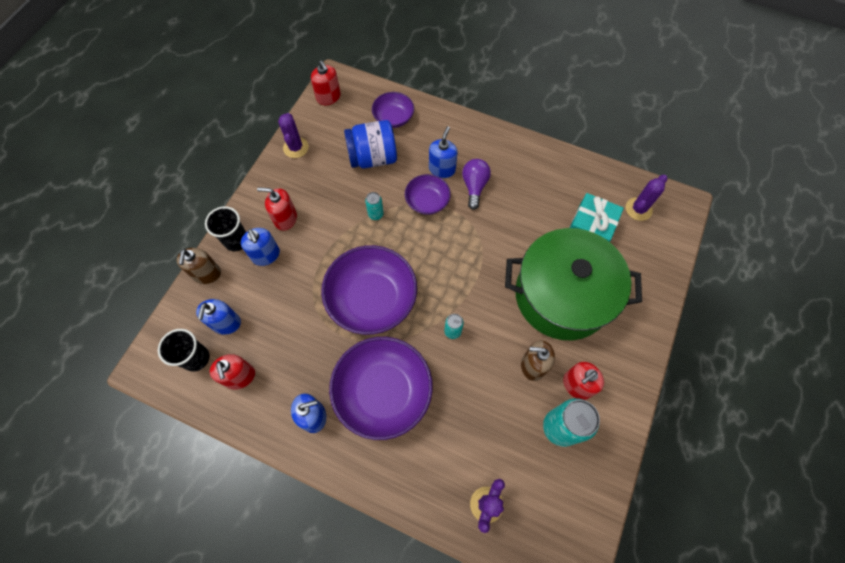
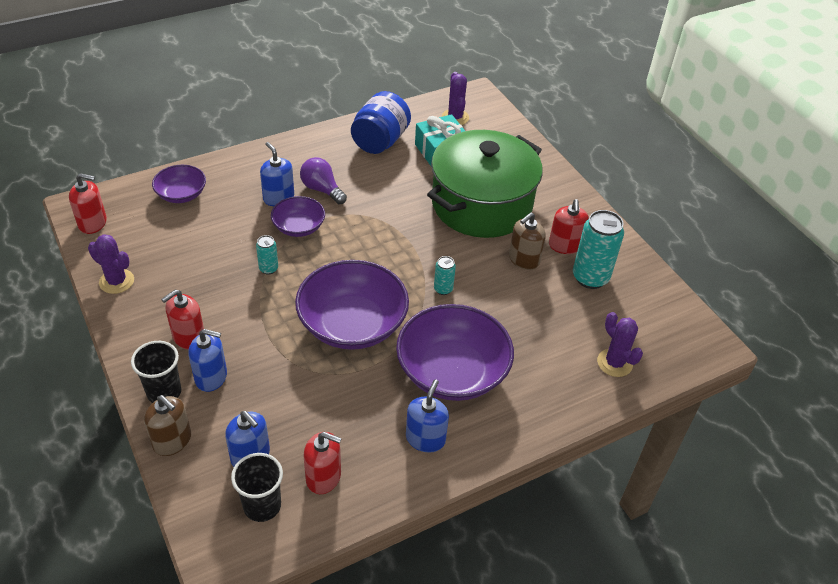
camera: 55 degrees left, 20 degrees down
(373, 158) = (205, 234): blue jar -> blue jar (380, 141)

